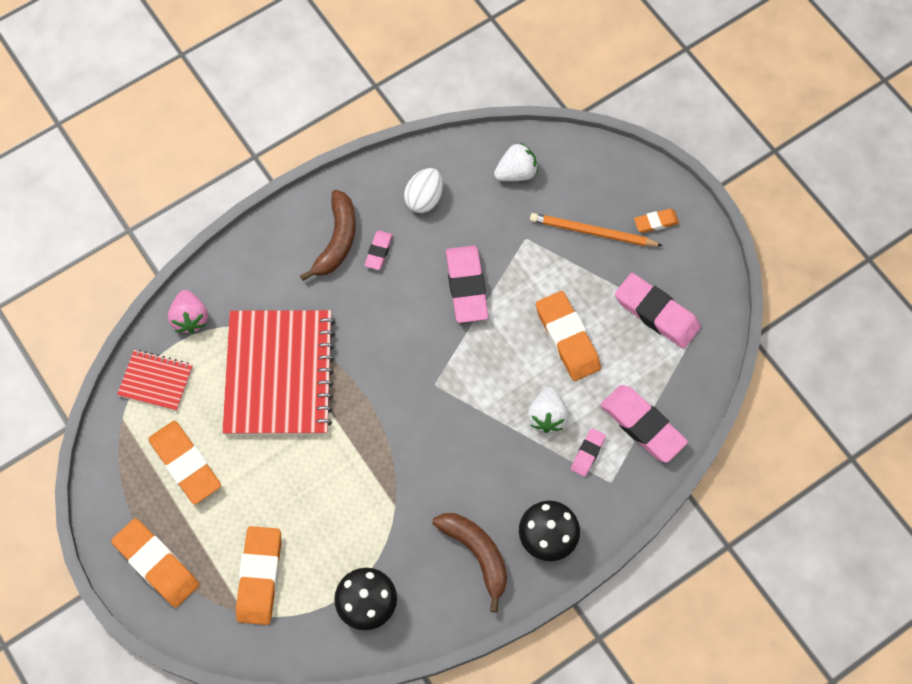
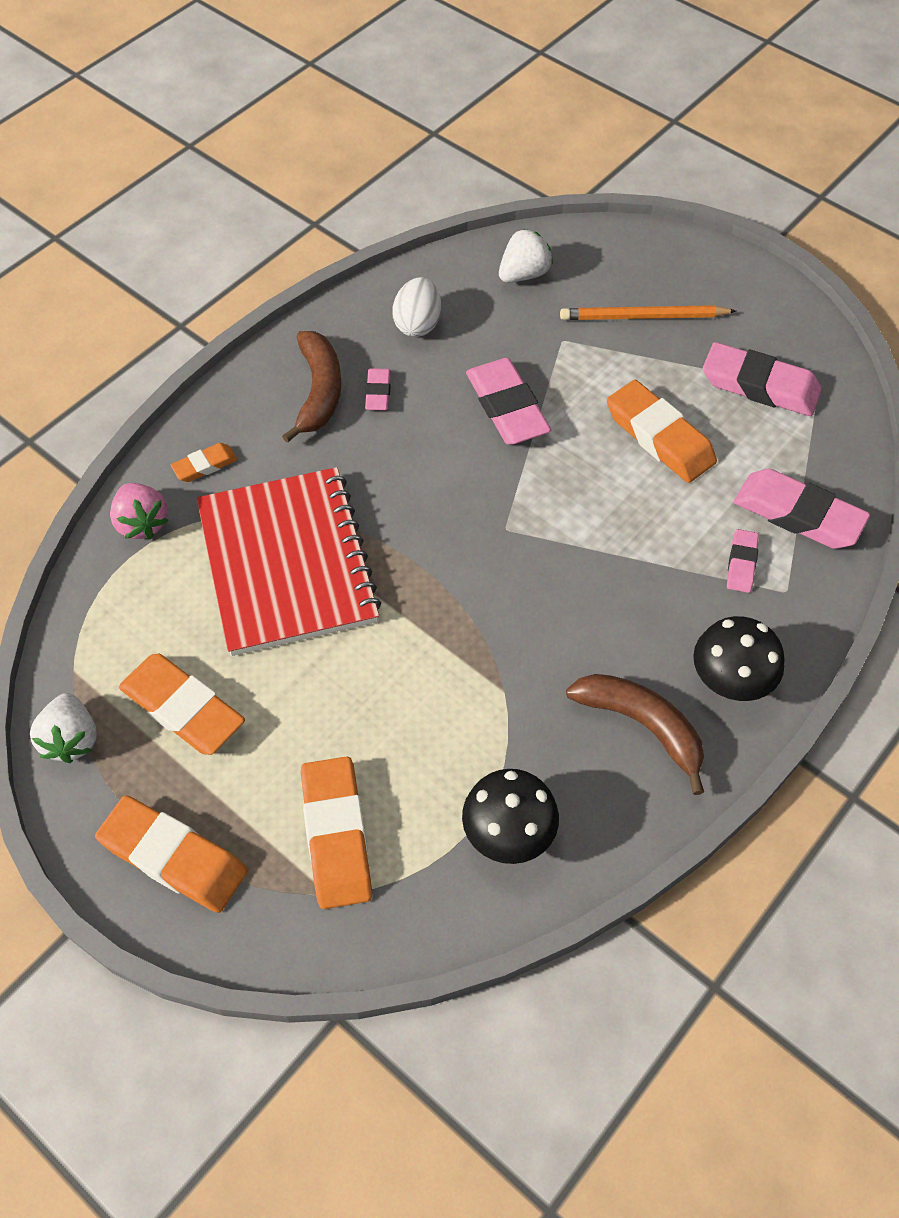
camera: 15 degrees left, 10 degrees down
(156, 381) = (112, 611): red notebook -> none
(547, 416) = (669, 531): white strawberry -> white strawberry (72, 739)
(656, 222) = (716, 291): orange eraser -> orange eraser (205, 465)

